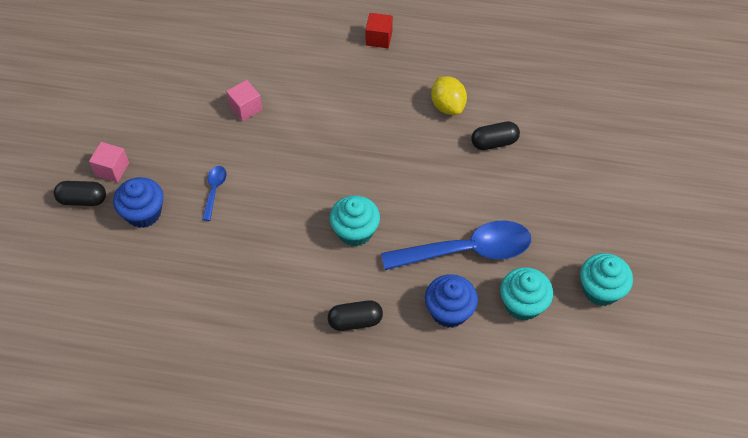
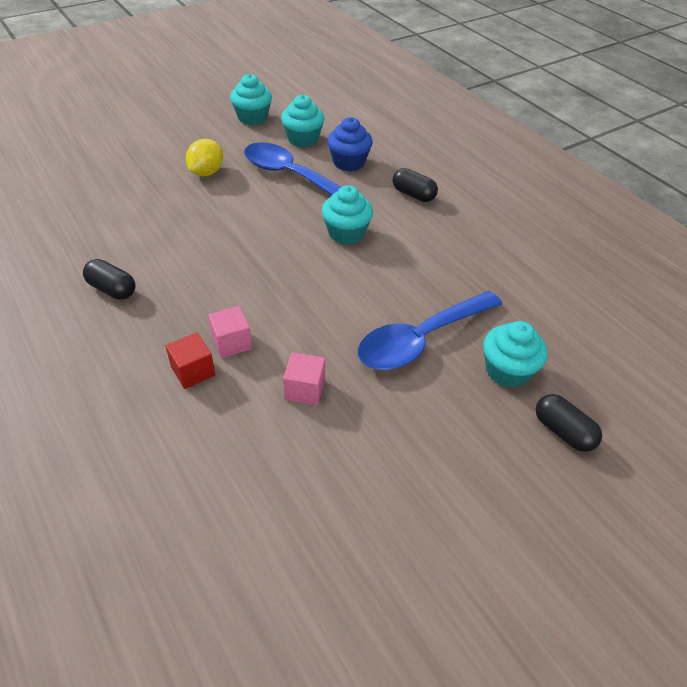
camera: 135 degrees left, 10 degrees down
(112, 169) = (506, 439): pink cube -> pink cube (232, 342)
(143, 213) = (507, 371): blue cupcake -> turquoise cupcake
(214, 190) = (421, 339): blue spoon -> blue spoon, size x2.28
(379, 38) = (93, 348): red cube -> red cube (193, 371)
(447, 106) = (150, 252): yellow lemon -> yellow lemon (206, 172)
(494, 142) = (168, 208): black capsule -> black capsule (112, 289)

